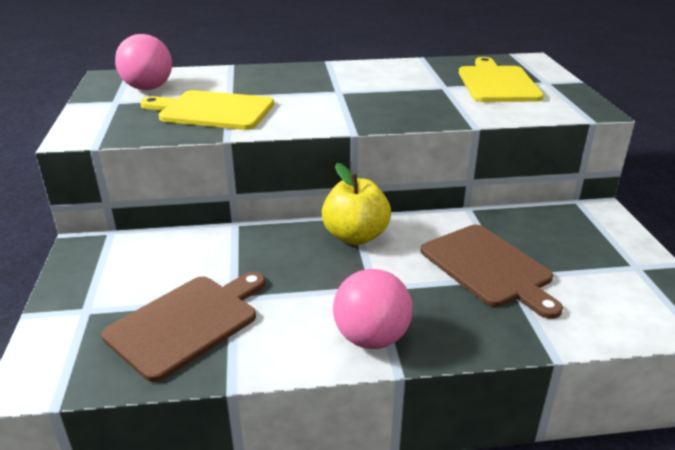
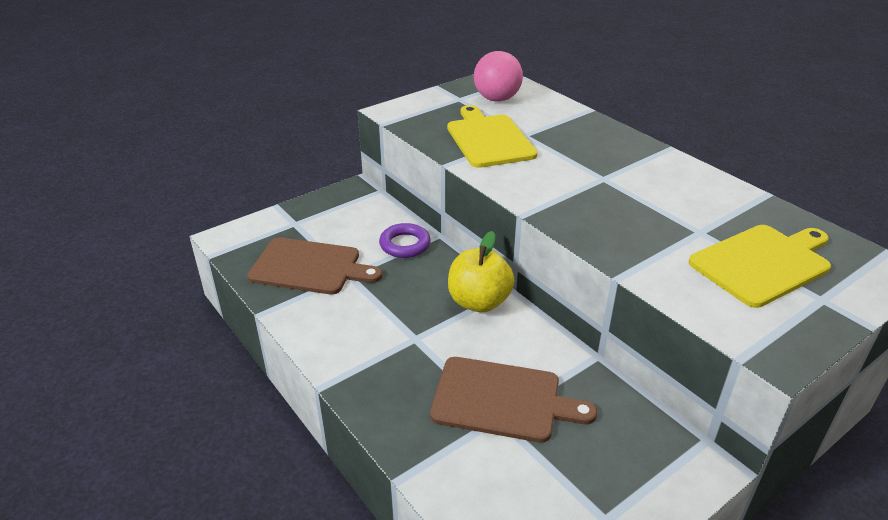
camera: 60 degrees right, 5 degrees up
(225, 247) = (405, 244): none -> purple ring
(371, 338) = (351, 358): pink ball -> none
(489, 267) = (502, 400): brown cutting board -> brown cutting board turned 105 degrees counterclockwise

